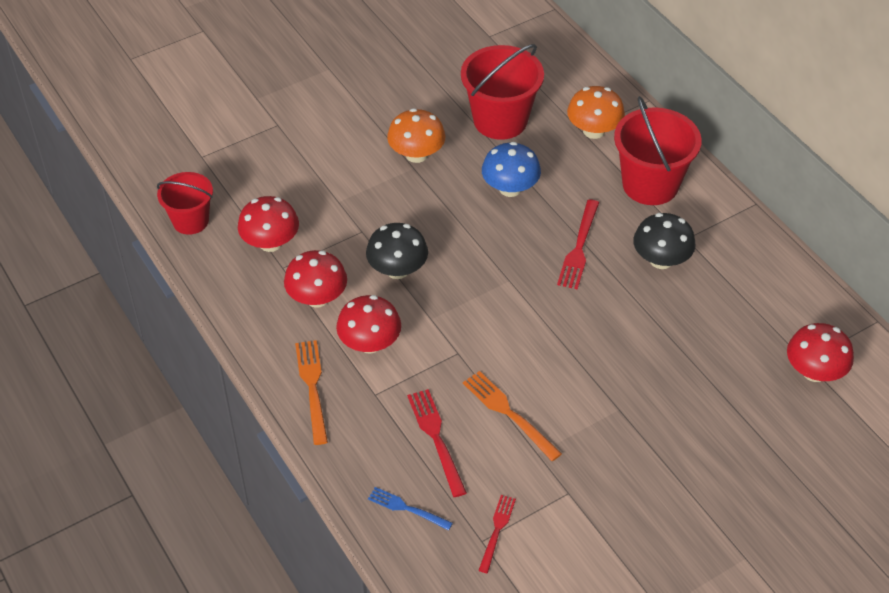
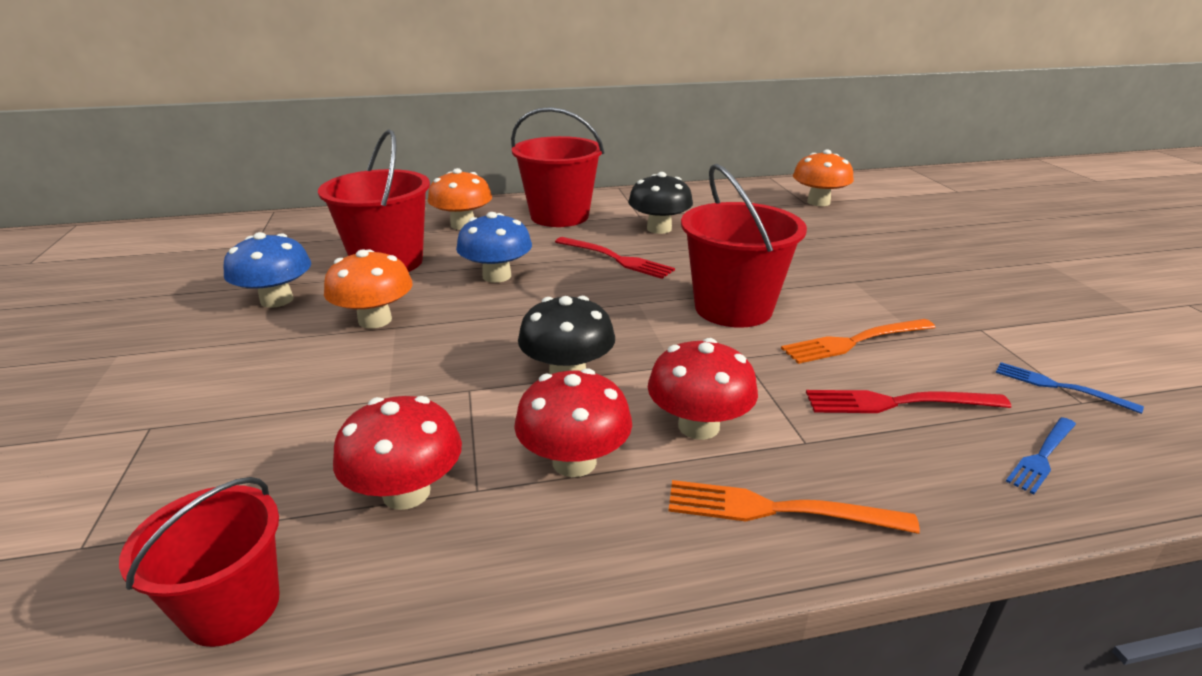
camera: 70 degrees left, 20 degrees down
(418, 95) = (277, 300): none -> blue mushroom
(497, 530) = (1058, 386): red fork -> blue fork
(527, 337) = (733, 308): none -> red bucket
(814, 371) = (818, 202): red mushroom -> orange mushroom

